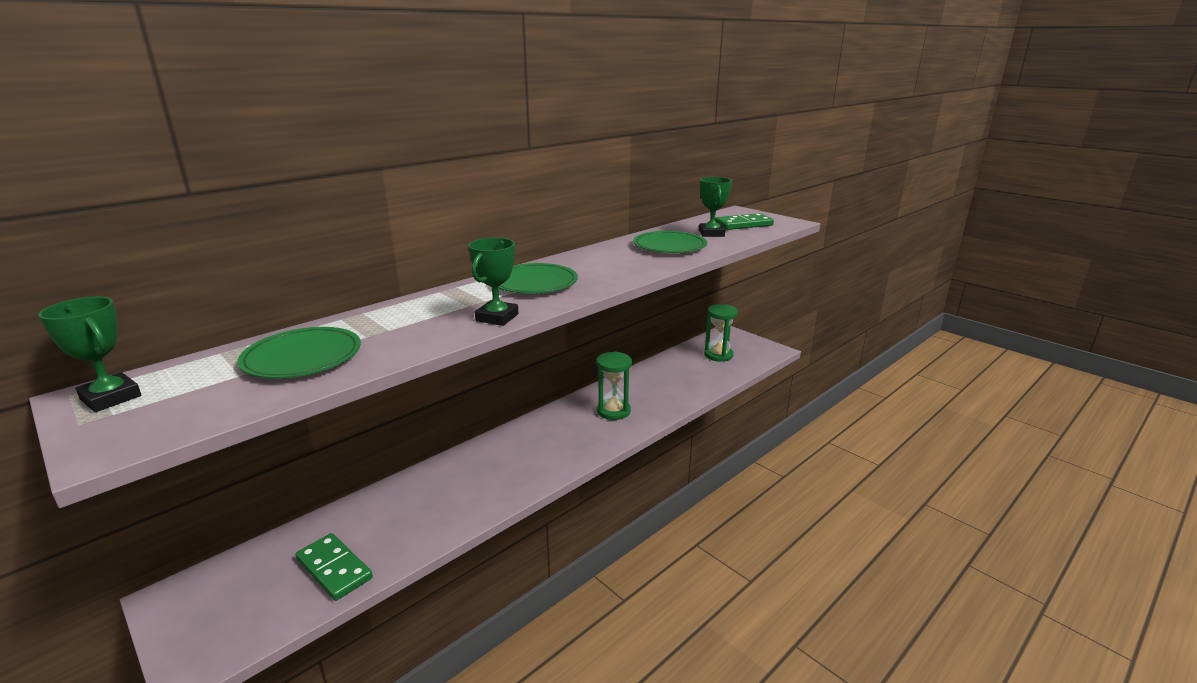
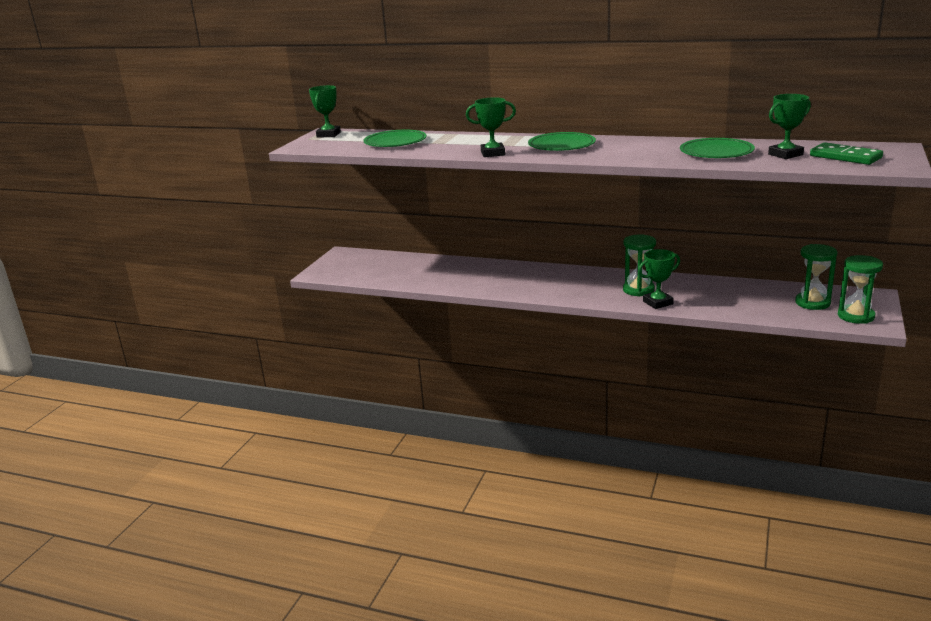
camera: 65 degrees right, 0 degrees up
(334, 569) = (391, 274): green domino -> none
(651, 413) = (658, 303): none -> green trophy
(754, 351) = (856, 316): none -> green hourglass

